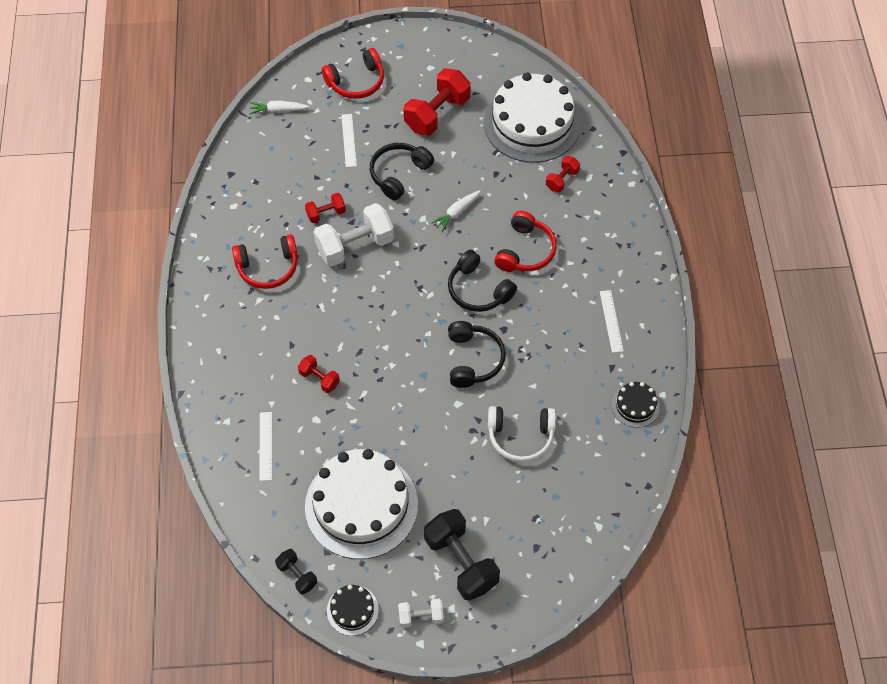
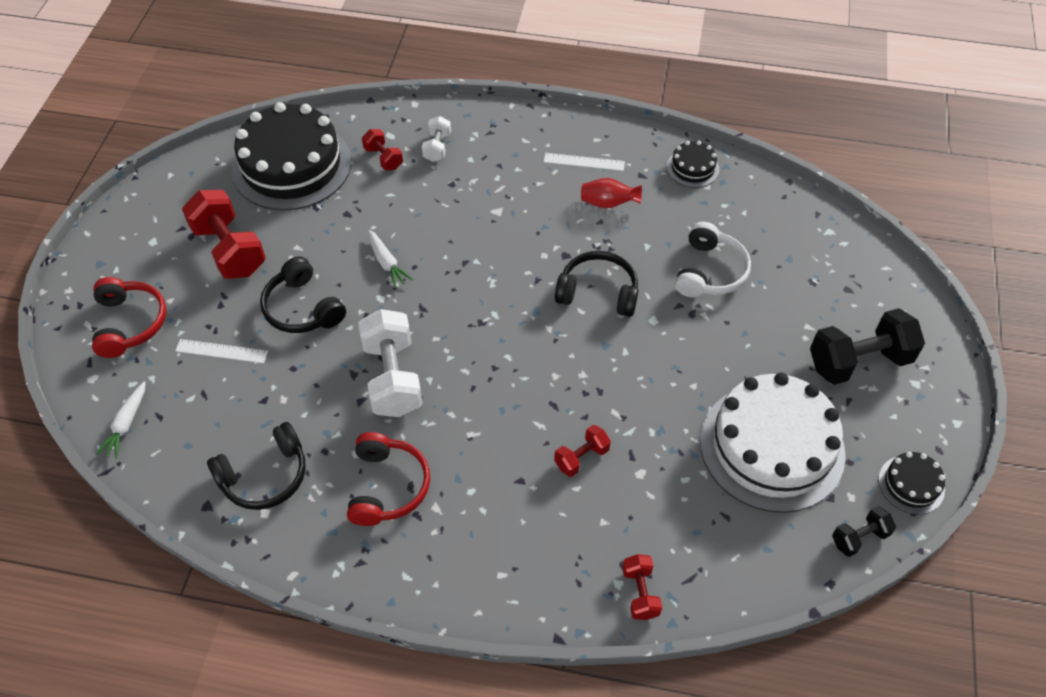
camera: 75 degrees left, 5 degrees down
(266, 446) = (667, 540): white ruler -> none
(326, 214) = (328, 400): red dumbbell -> red dumbbell (640, 593)
(421, 617) = (924, 415): white dumbbell -> white dumbbell (437, 147)
(478, 290) = (504, 266): black headphones -> black headphones (265, 476)
(525, 251) = (467, 212): red headphones -> none
(532, 123) = (291, 165): white cake -> black cake
(570, 348) = (608, 203): none -> red vase

